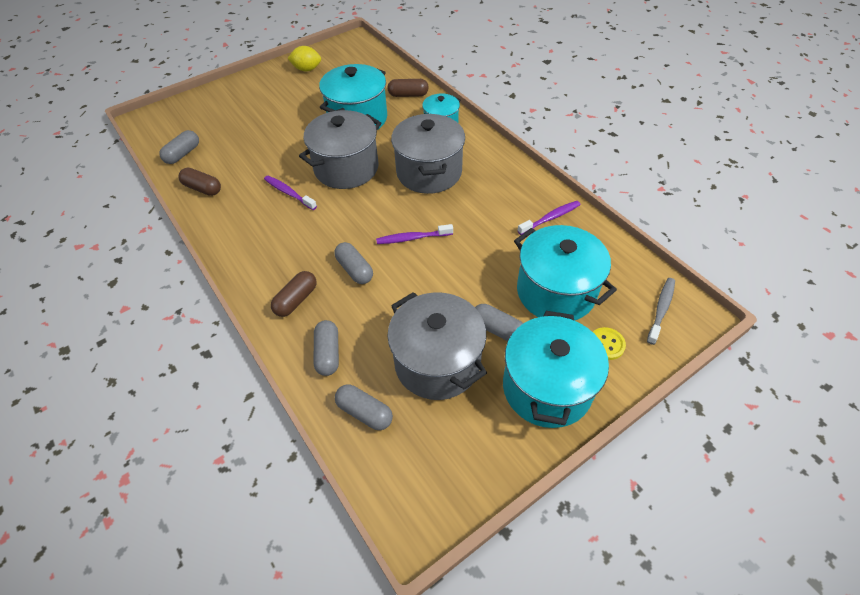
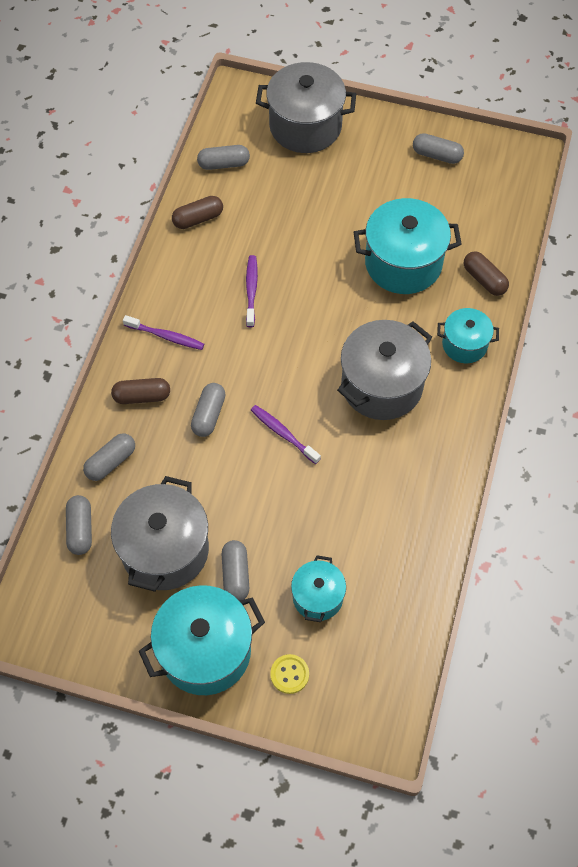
camera: 50 degrees right, 10 degrees up
(203, 188) = (198, 219): brown capsule -> brown capsule turned 75 degrees clockwise
(307, 69) = (437, 155): yellow lemon -> grey capsule
(346, 168) = (324, 310): grey pot -> grey pot (305, 126)
(550, 218) = (411, 536): purple toothbrush -> purple toothbrush (166, 336)
(556, 292) = (318, 597): turquoise pot -> turquoise pot, size x0.57
(661, 309) = (370, 702): grey toothbrush -> none

